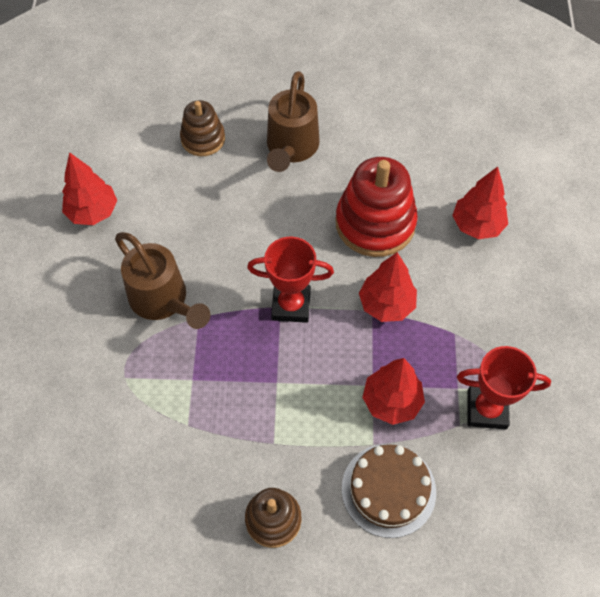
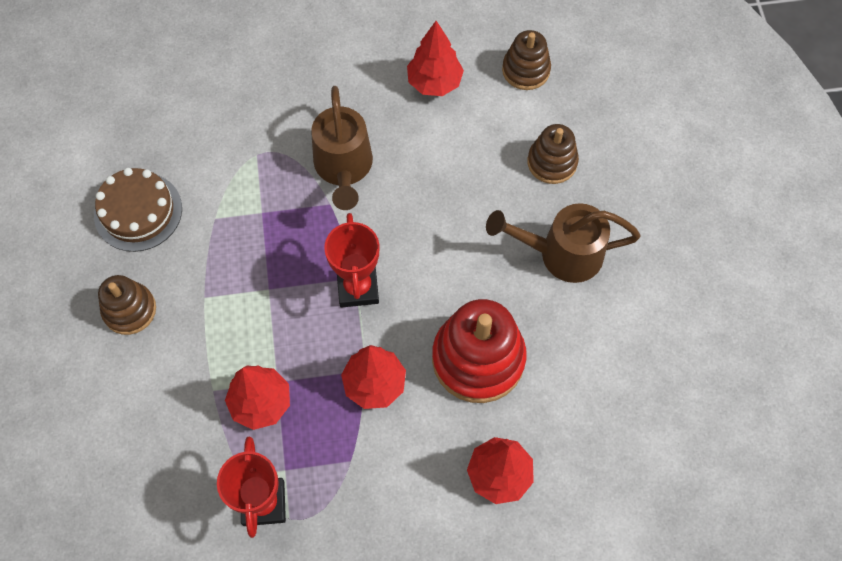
camera: 80 degrees right, 5 degrees up
(104, 141) = (526, 70): none -> brown stacking toy
(163, 301) = (343, 168): brown watering can -> brown watering can turned 45 degrees counterclockwise
(388, 490) = (166, 411): brown cake -> brown cake (138, 211)

